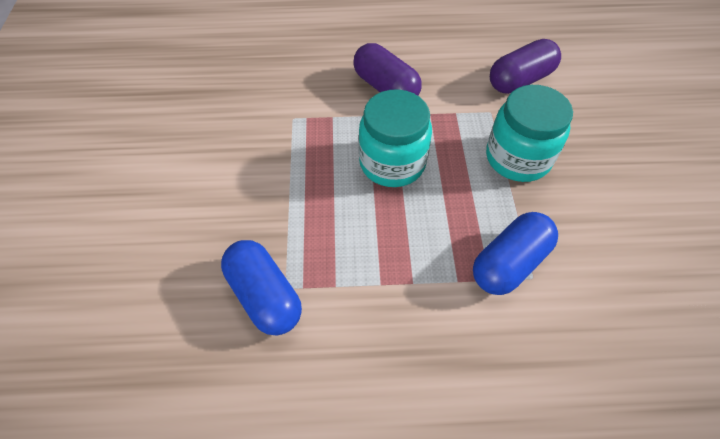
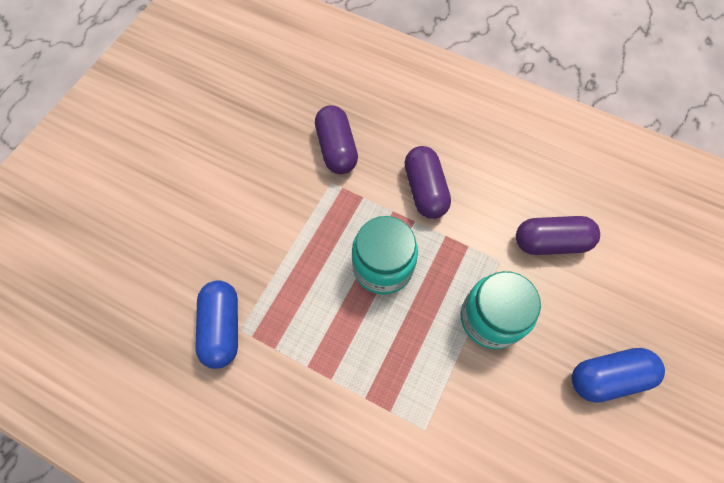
camera: 30 degrees right, 10 degrees up
(279, 89) = (336, 149): none -> purple capsule
(509, 263) = (415, 407): blue capsule -> blue capsule (607, 377)

